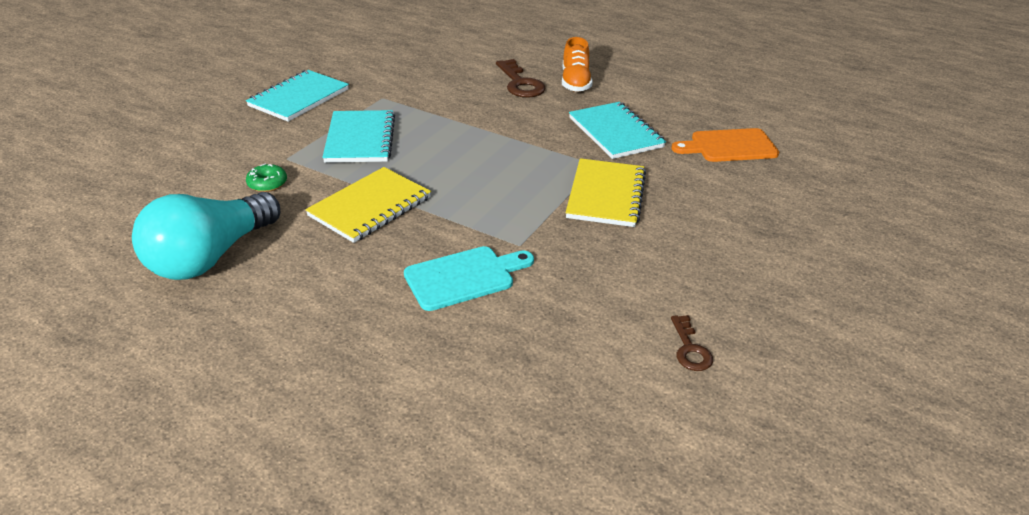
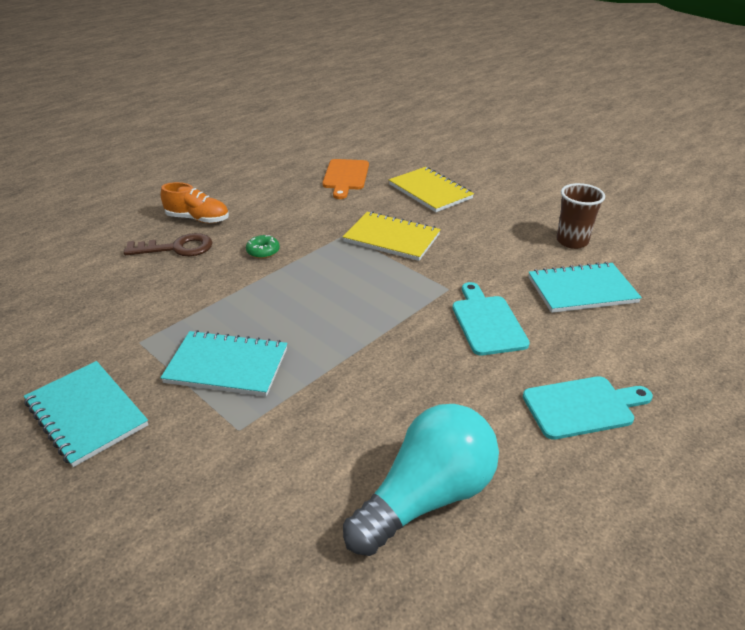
camera: 75 degrees left, 0 degrees up
(211, 257) = (426, 497): turquoise light bulb -> turquoise light bulb turned 90 degrees counterclockwise
(267, 184) = (290, 447): green donut -> green donut (263, 251)
(330, 354) = (582, 406): none -> turquoise cutting board
(370, 207) = (366, 367): yellow notebook -> yellow notebook (430, 191)
(615, 132) = (300, 216): turquoise notebook -> turquoise notebook (581, 290)
(690, 349) = (572, 241): brown key -> brown cup

